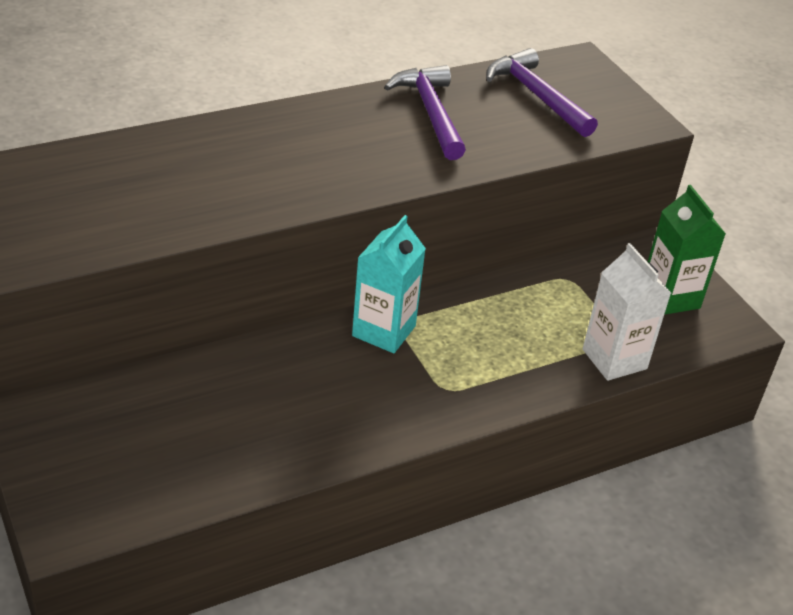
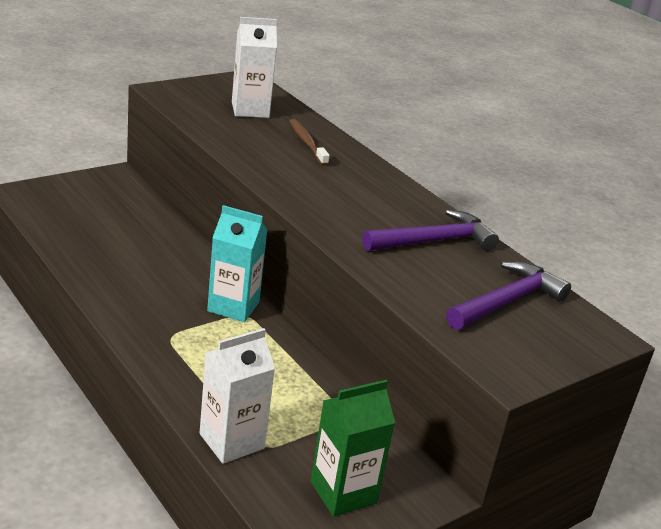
camera: 80 degrees right, 10 degrees down
(76, 190) = (250, 110): none -> white carton
(188, 157) = (307, 143): none -> brown toothbrush

